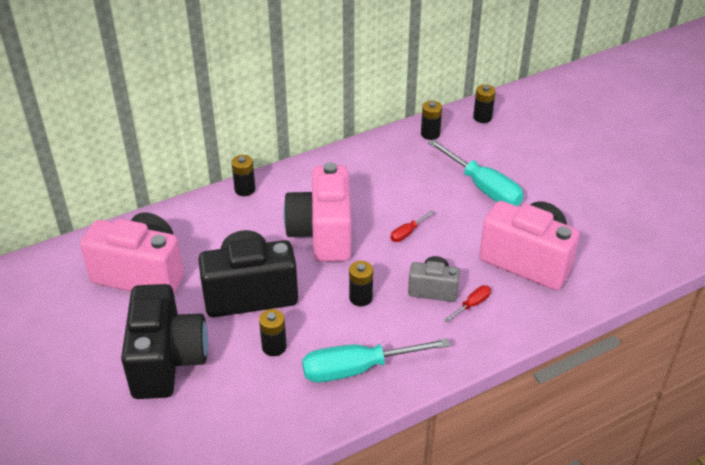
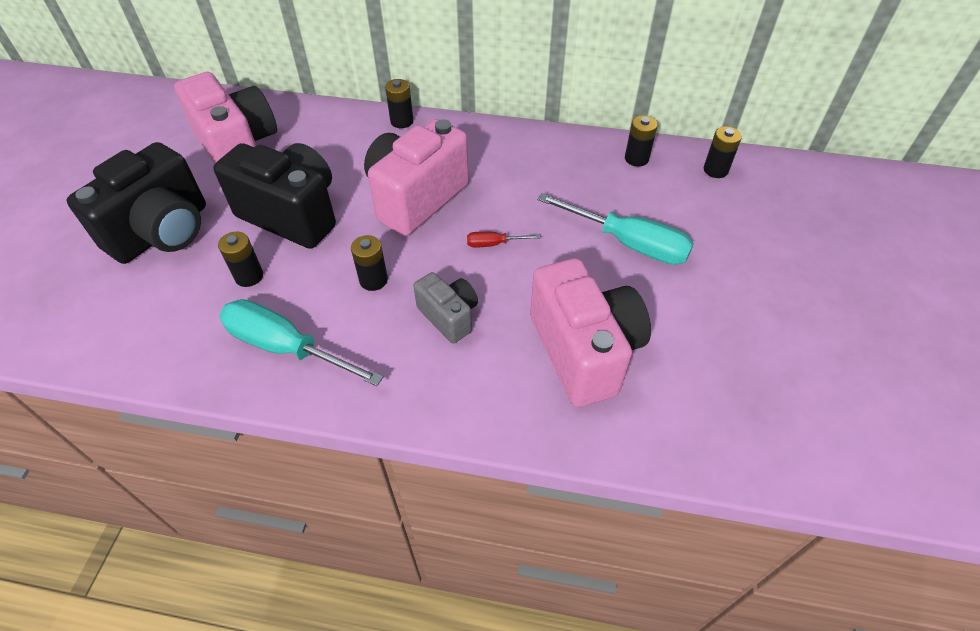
camera: 40 degrees right, 10 degrees up
(472, 305) = (467, 359): red screwdriver -> none
(483, 187) = (628, 243): turquoise screwdriver -> turquoise screwdriver turned 60 degrees counterclockwise

